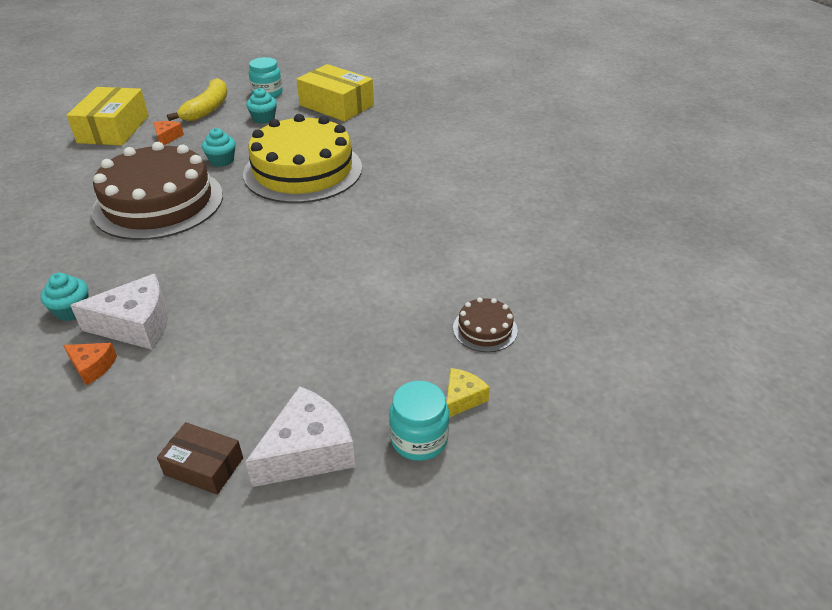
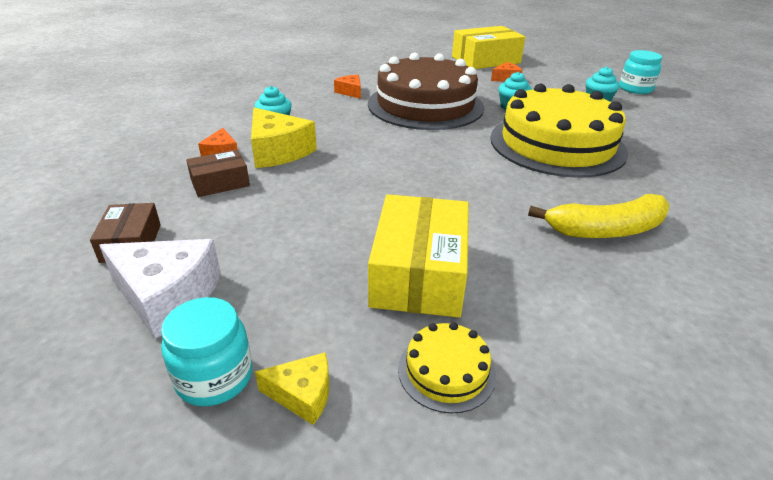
camera: 60 degrees right, 5 degrees down
(66, 236) = (350, 92): none -> orange cheese
(136, 325) = (278, 151): white cheese -> yellow cheese
(155, 381) = (220, 183): none -> brown box
(207, 109) = (568, 77): yellow banana -> yellow banana (606, 230)
(336, 105) = (684, 123): yellow box -> yellow box (419, 273)
(485, 329) = (446, 371): brown cake -> yellow cake

